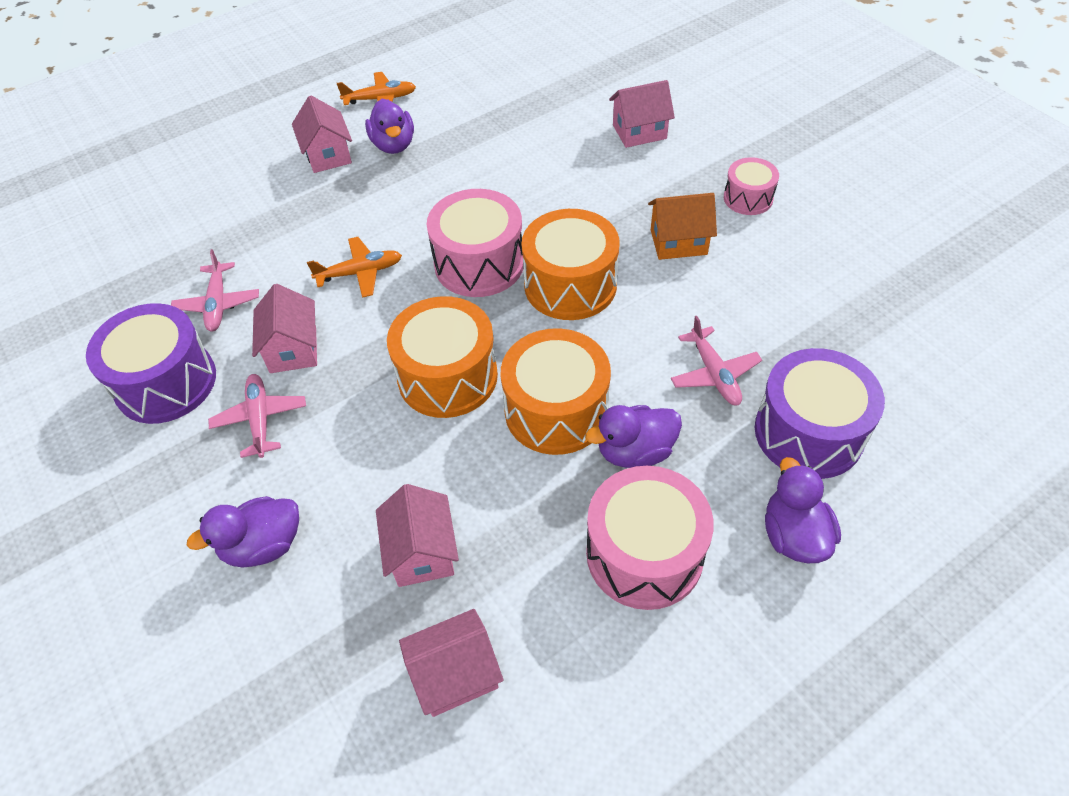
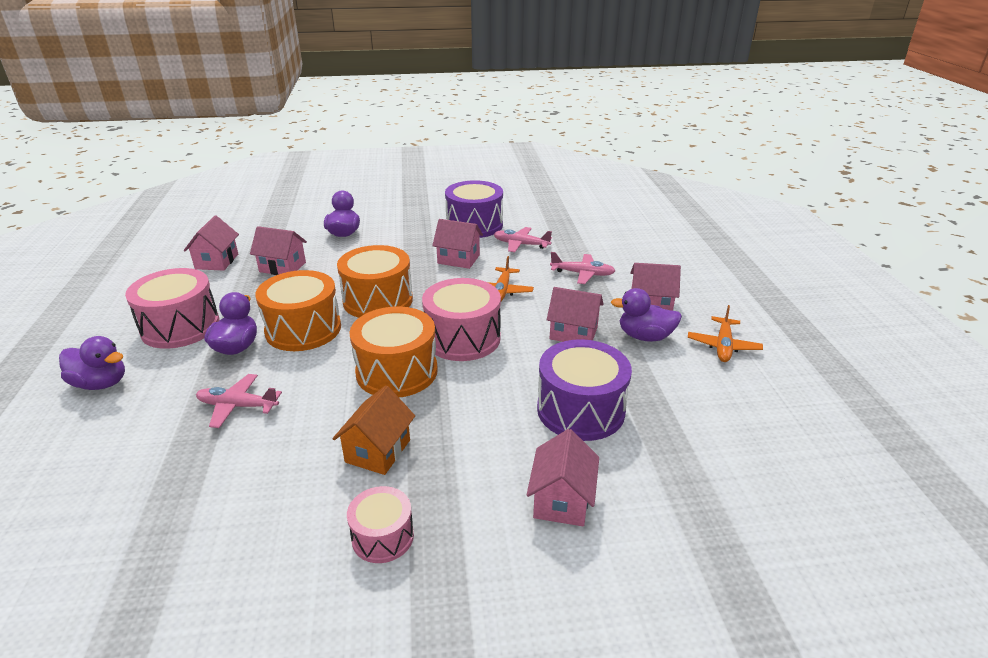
camera: 115 degrees right, 20 degrees down
(260, 419) = (419, 243): pink plane -> pink plane (582, 274)
(417, 190) = (573, 333): none -> pink house
(808, 432) = (136, 428): purple drum -> purple drum (580, 410)

